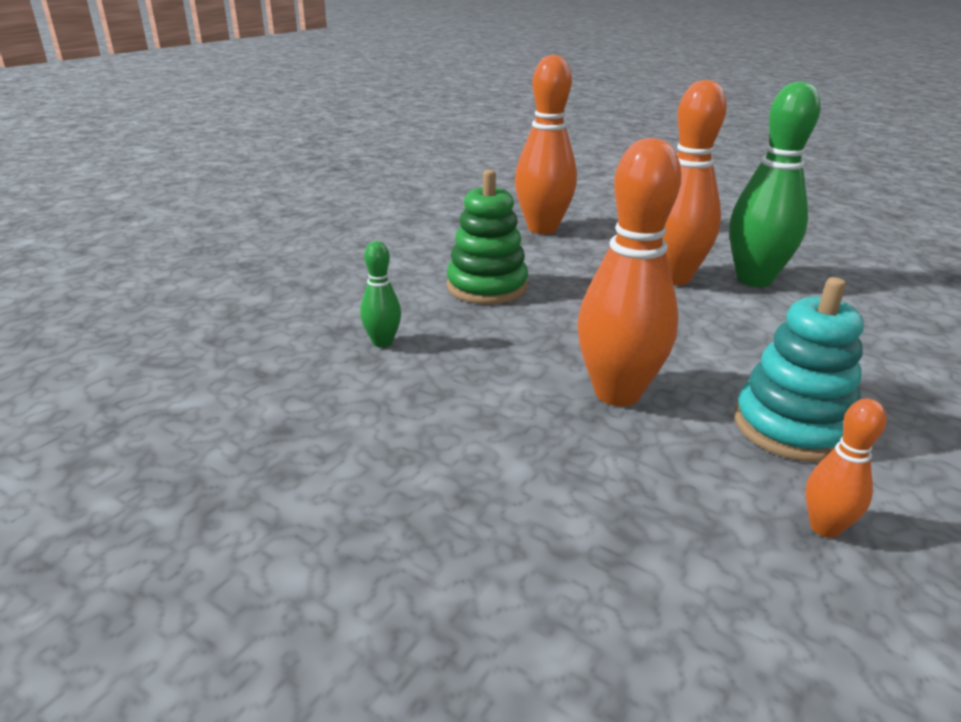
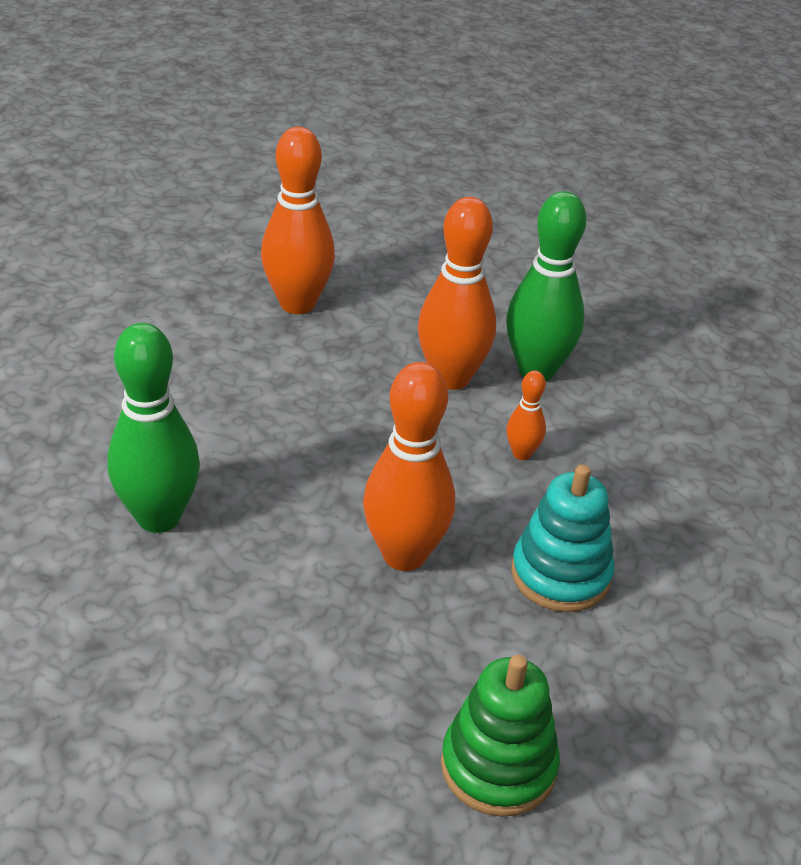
camera: 15 degrees left, 10 degrees up
(382, 342) = (158, 517): green bowling pin -> green bowling pin, size x2.10
(487, 287) = (251, 417): green stacking toy -> green stacking toy (498, 766)
(824, 527) = (579, 677): orange bowling pin -> orange bowling pin (522, 454)

